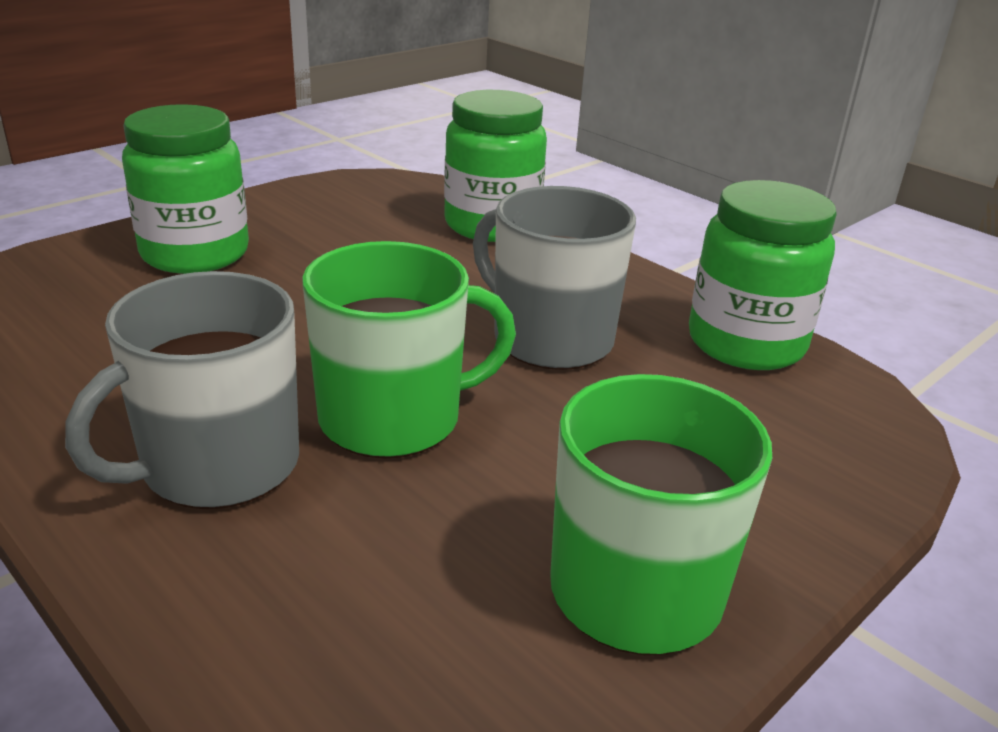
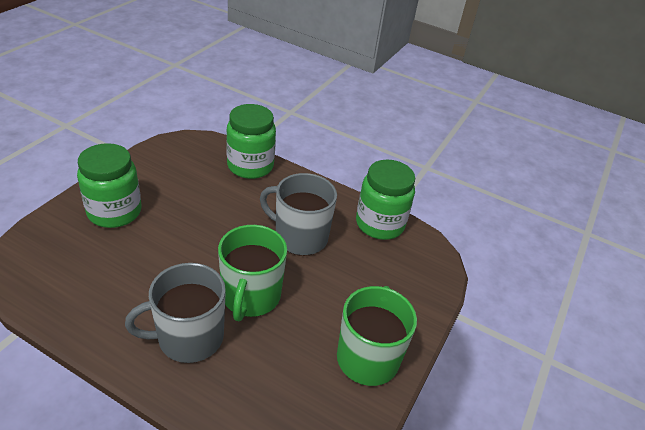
camera: 20 degrees left, 10 degrees up
(217, 465) = (189, 337): grey mug -> grey mug turned 45 degrees clockwise
(393, 418) = (250, 296): green mug -> green mug turned 135 degrees clockwise

